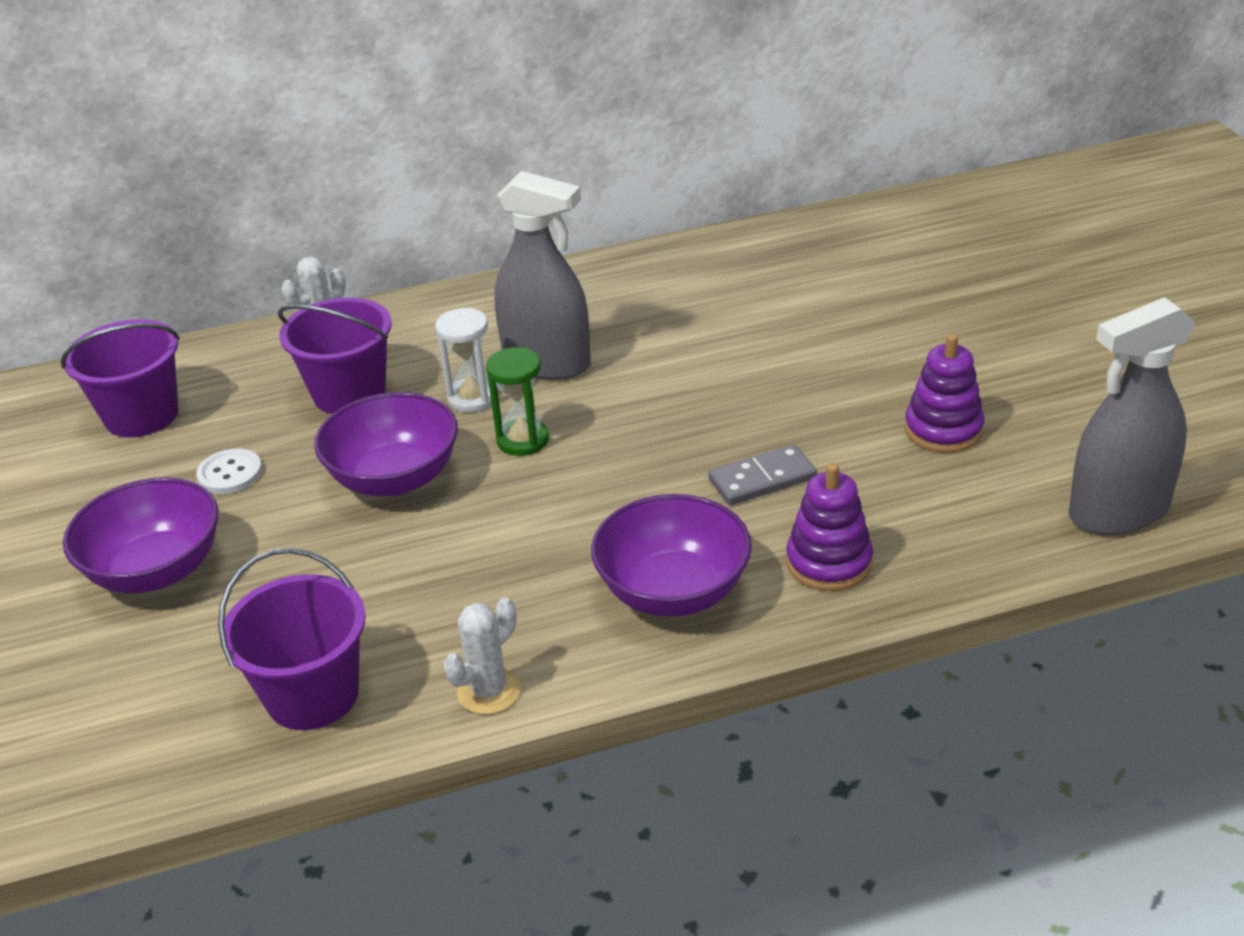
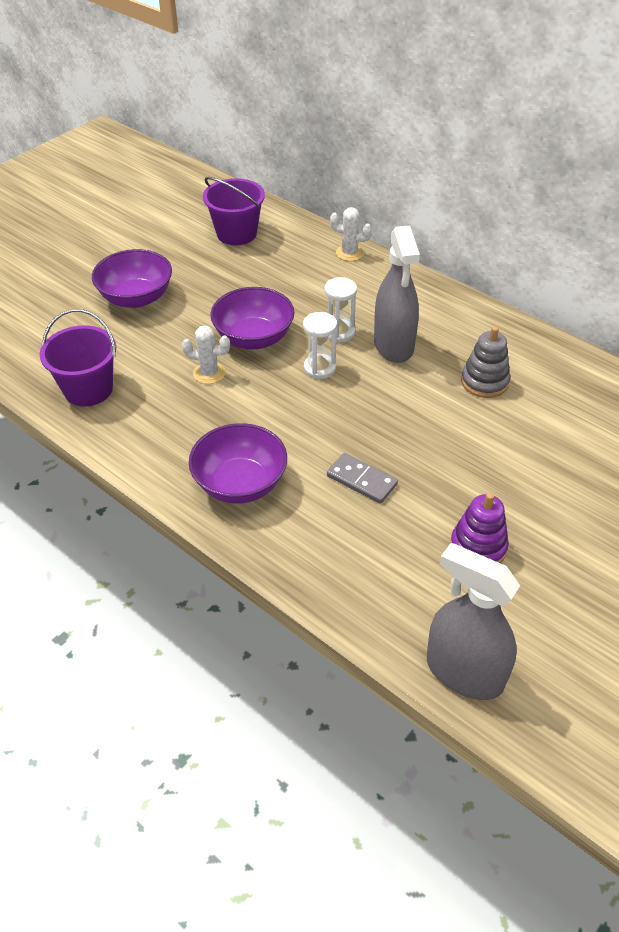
camera: 55 degrees right, 10 degrees up
(230, 474) = (216, 283): white button -> none
(349, 393) = (307, 288): purple bucket -> none
(489, 691) = (125, 447): white cactus -> white cactus (209, 373)
(522, 440) = (319, 368): green hourglass -> white hourglass
(685, 321) = (484, 382): none -> grey stacking toy
(829, 562) = (309, 540): purple stacking toy -> none

